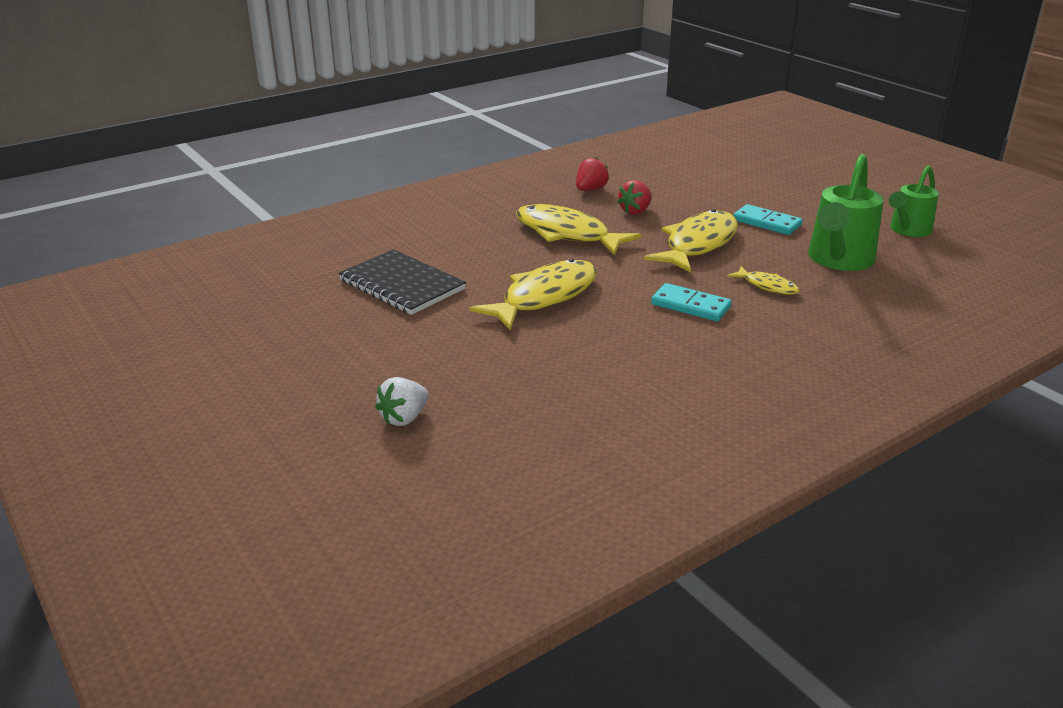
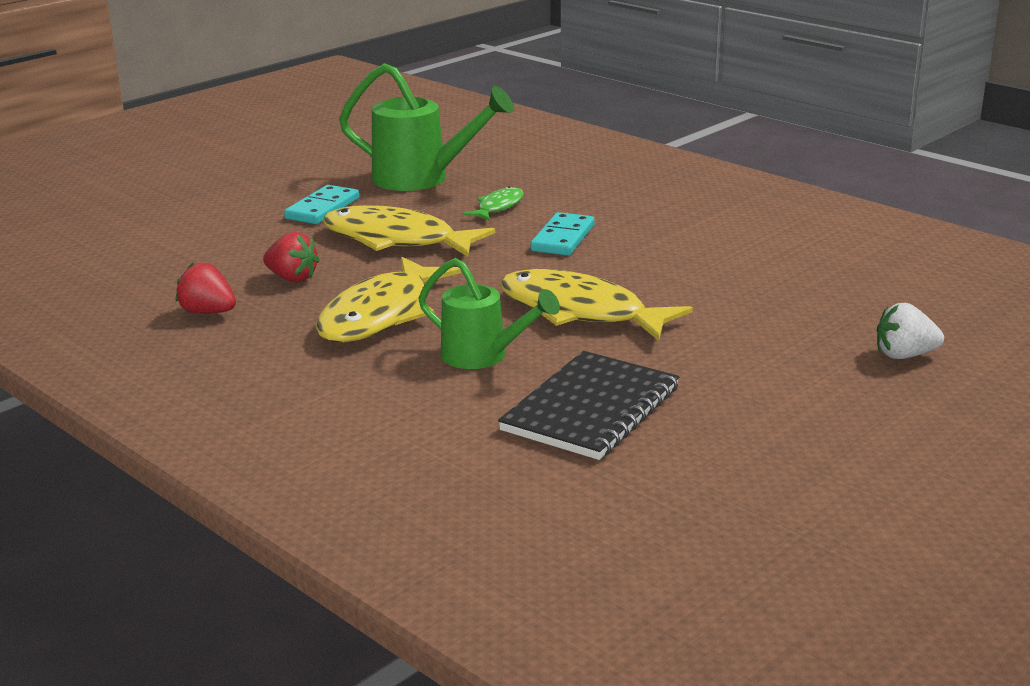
camera: 100 degrees left, 5 degrees down
(404, 418) = (904, 355): white strawberry -> white strawberry turned 150 degrees clockwise
(767, 286) = (498, 207): yellow fish -> green fish
(908, 230) = (334, 151): green watering can -> green watering can (482, 356)

